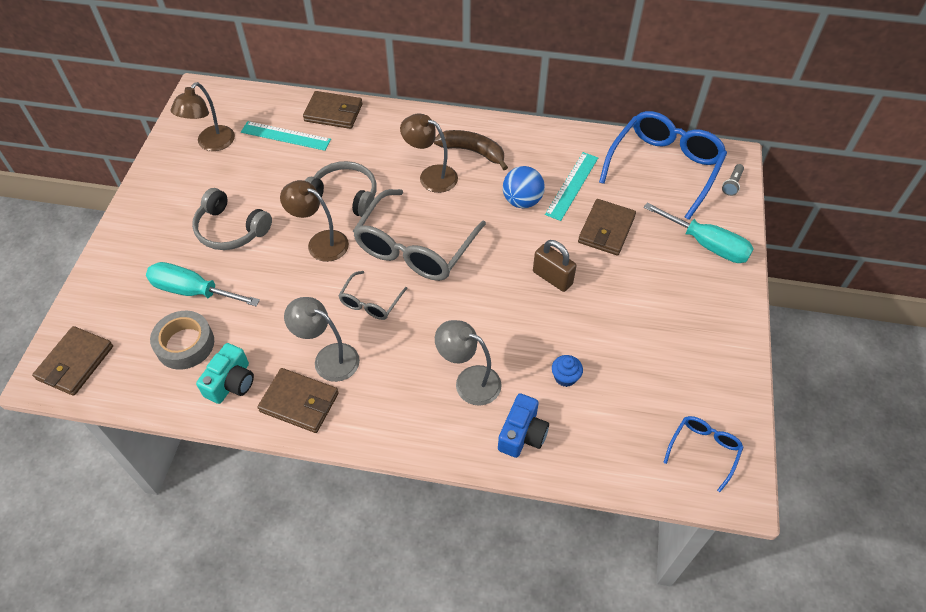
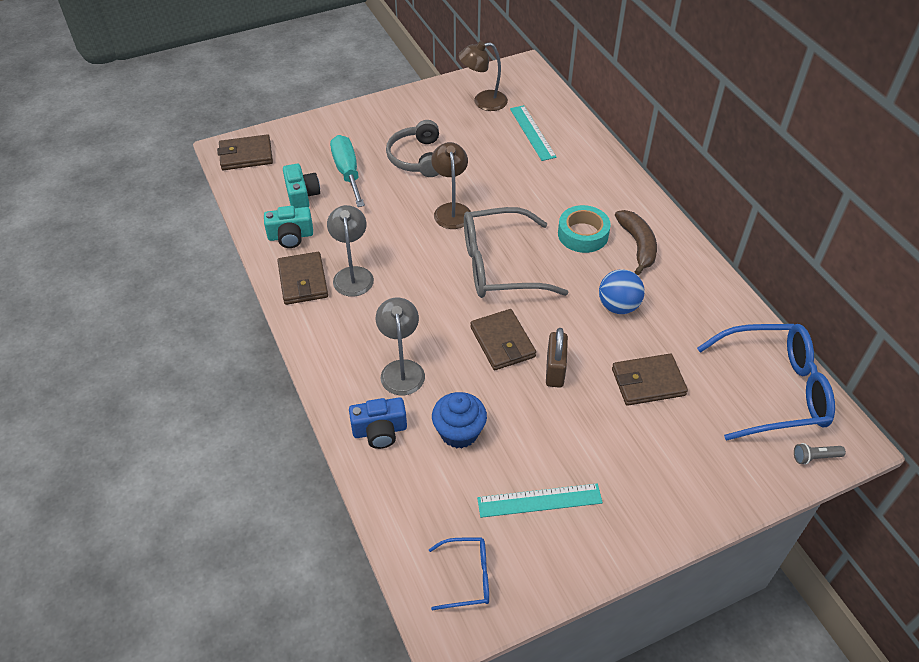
camera: 55 degrees right, 5 degrees down
(185, 344) = (302, 195): grey tape -> turquoise camera
(333, 113) = (584, 143): brown wallet -> brown wallet (502, 342)
(344, 196) = (509, 197): grey headphones -> none
(370, 302) = (422, 269): grey glasses -> none
(431, 176) = (583, 234): brown lamp -> turquoise tape
(565, 377) = (459, 432): blue cupcake -> blue cupcake, size x1.69
(572, 186) = (673, 331): turquoise ruler -> turquoise ruler (539, 500)
(707, 245) = (711, 471): turquoise screwdriver -> none

